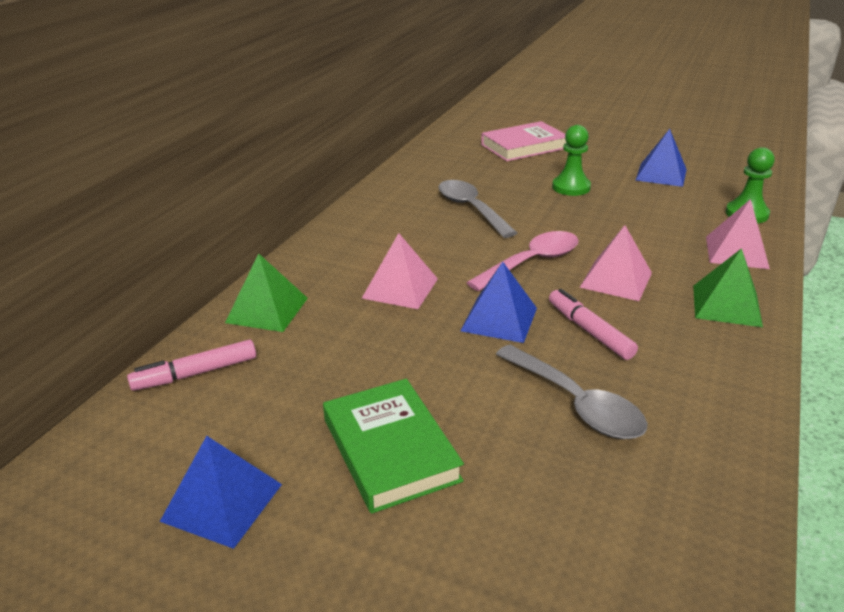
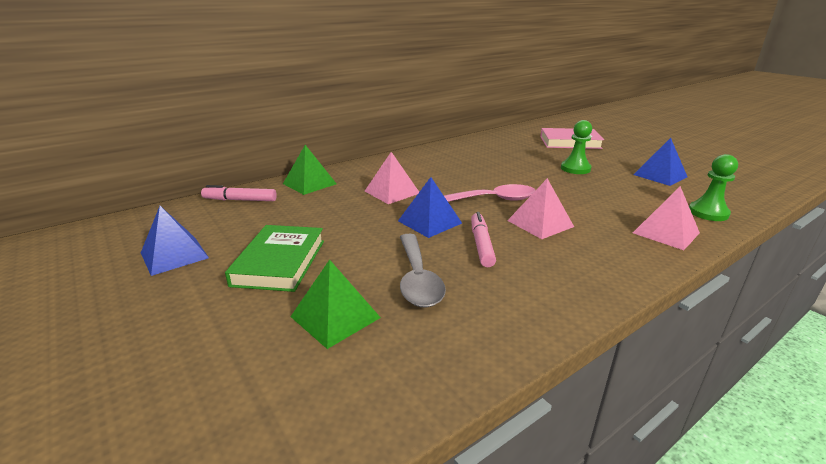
camera: 30 degrees right, 5 degrees down
(471, 209) = (488, 165): grey spoon -> none
(726, 305) = (611, 261): green pyramid -> green pyramid (335, 317)

